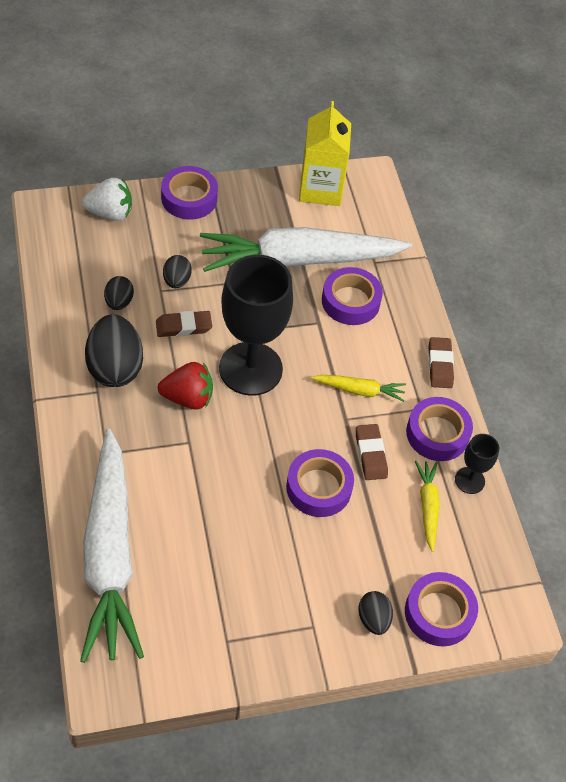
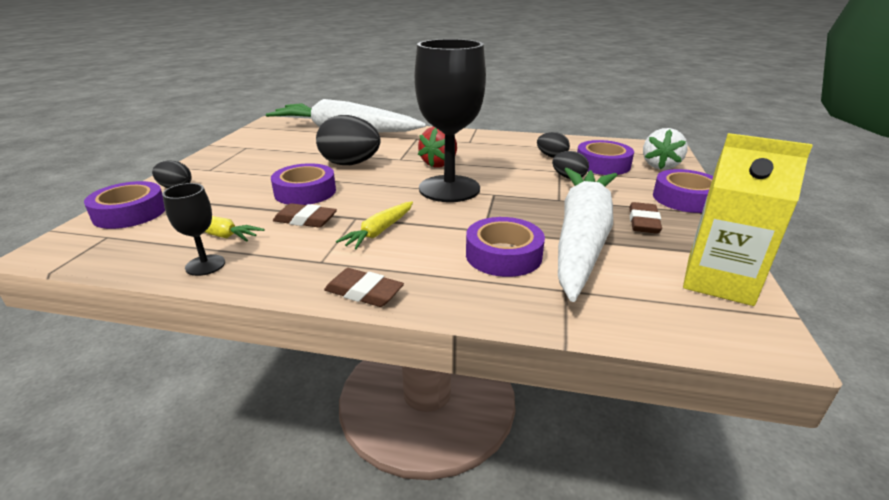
camera: 120 degrees right, 25 degrees down
(115, 367) = (487, 148): black egg -> black egg (350, 164)
(183, 326) = (513, 172): brown eraser -> brown eraser (643, 222)
(437, 433) = (280, 262): purple tape -> purple tape (602, 164)

